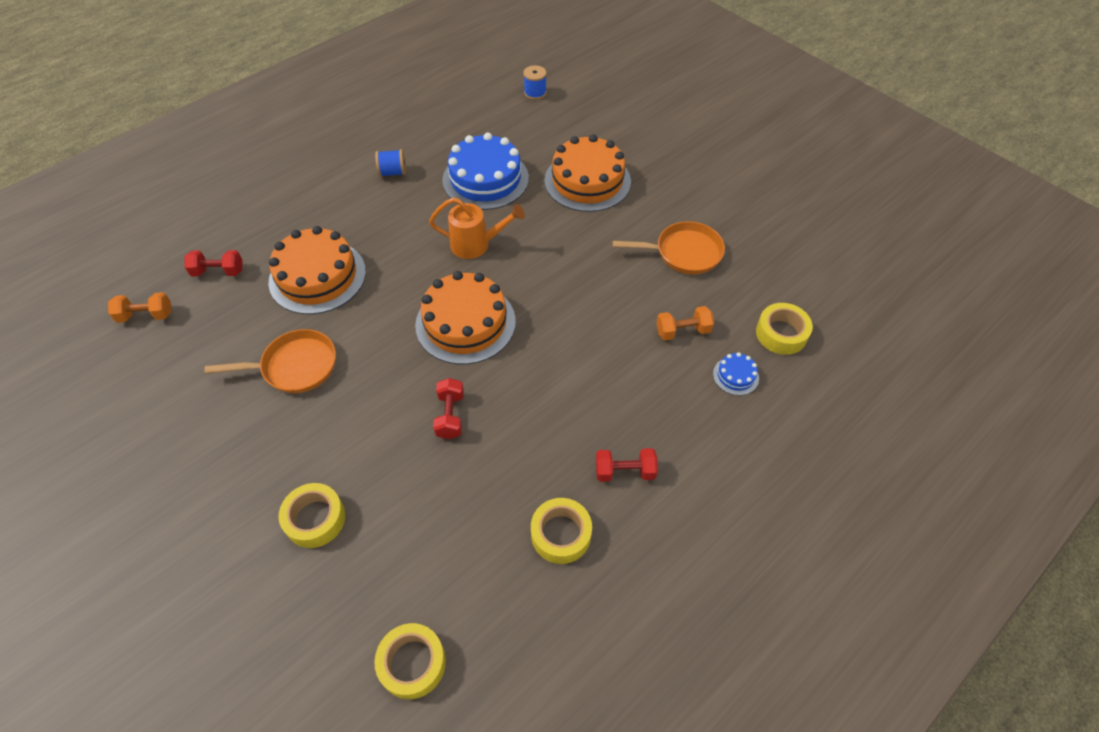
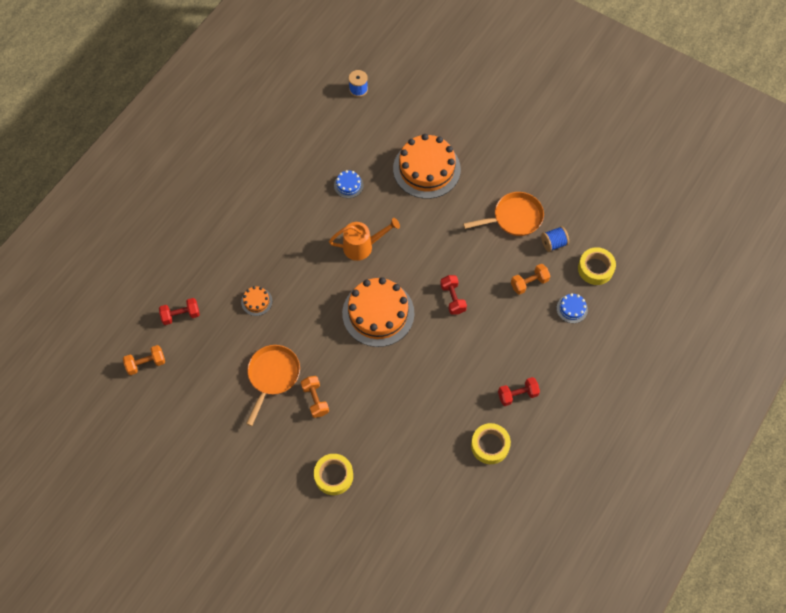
camera: 15 degrees left, 10 degrees up
(295, 366) = (273, 376): orange pan -> orange pan turned 45 degrees counterclockwise
(317, 276) = (256, 301): orange cake -> orange cake, size x0.43
(336, 409) = (315, 400): none -> orange dumbbell
(393, 172) = (274, 195): blue spool -> blue spool (553, 243)
(412, 663) = (428, 543): yellow tape -> none
(450, 415) = (393, 385): red dumbbell -> red dumbbell (452, 298)
(485, 179) = (348, 185): blue cake -> blue cake, size x0.43

